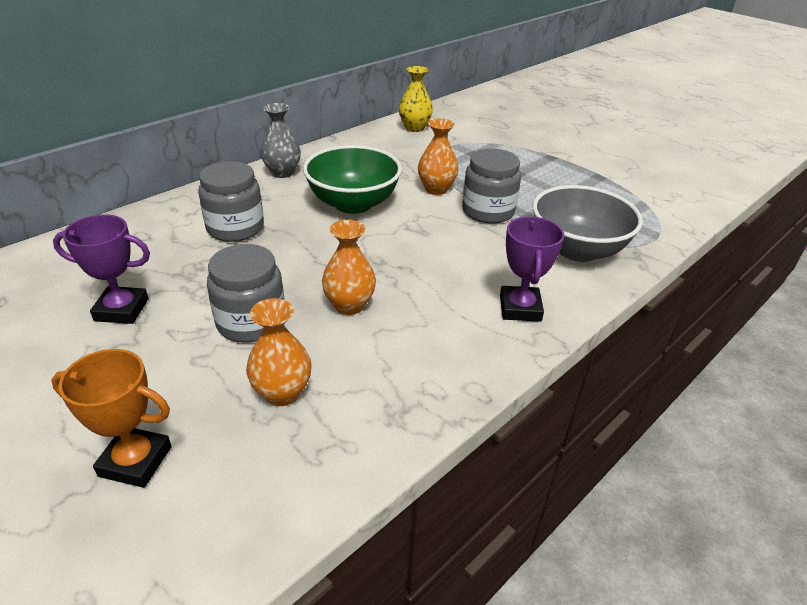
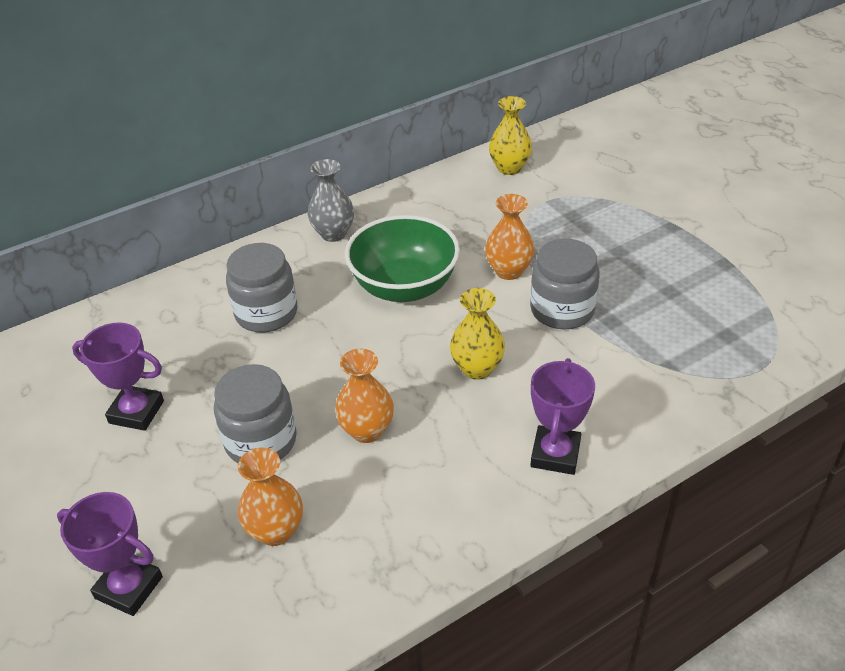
camera: 15 degrees right, 5 degrees up
(135, 461) = (129, 587): orange trophy -> purple trophy
(432, 254) = (477, 368): none -> yellow vase
(577, 250) = (653, 377): grey bowl -> none

